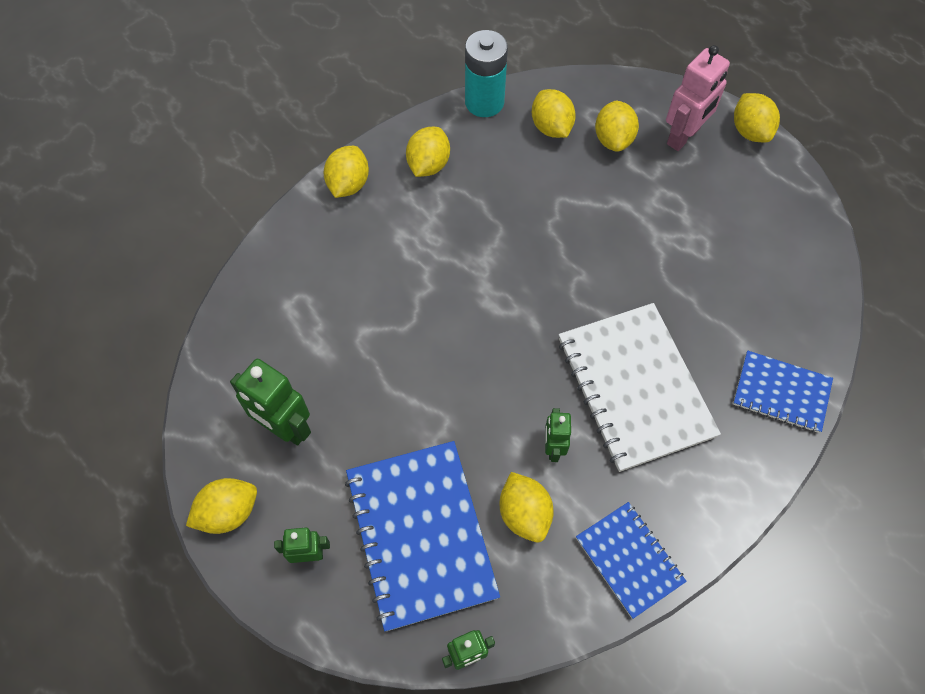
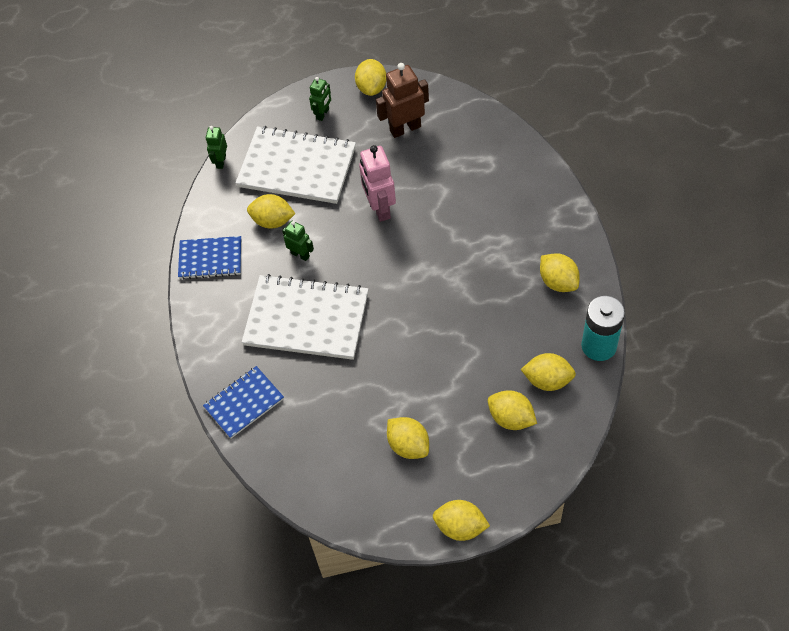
camera: 125 degrees right, 5 degrees down
(285, 428) = (405, 128): green robot -> brown robot
(348, 184) = (568, 226): yellow lemon -> yellow lemon (408, 445)
(421, 535) = (297, 167): blue notebook -> white notebook
(683, 136) = (484, 472): pink robot -> pink robot (379, 208)

